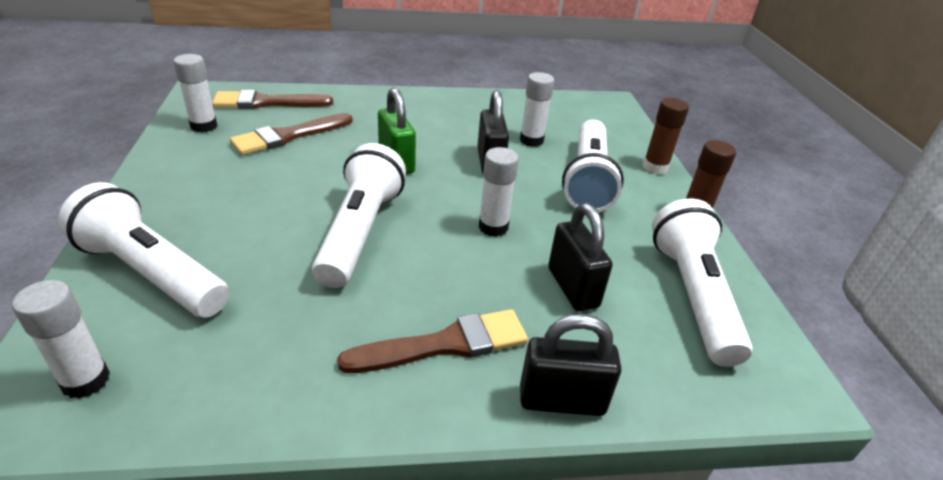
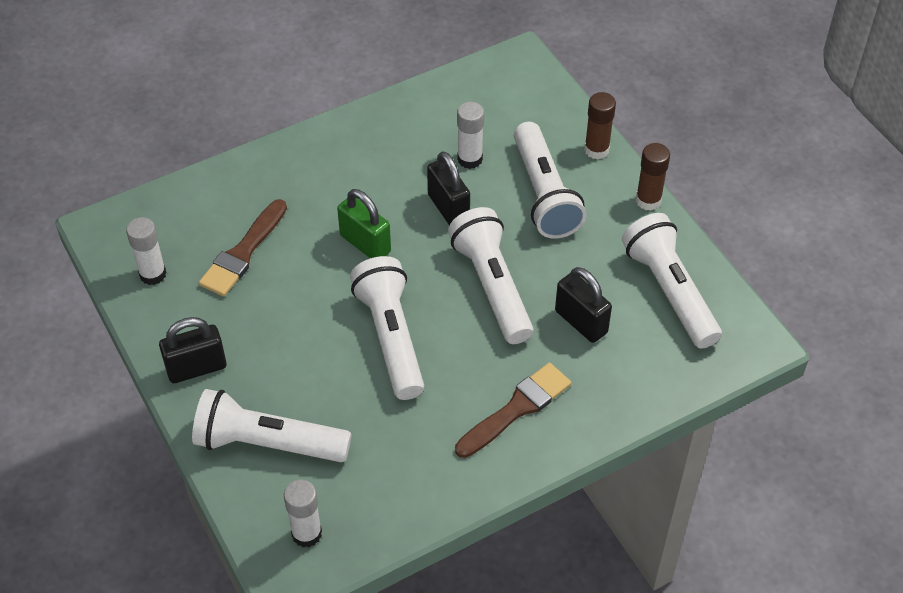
camera: 20 degrees left, 15 degrees up
(266, 102) = (181, 214): brown brush -> none
(493, 227) = (492, 286): white glue stick -> white flashlight
(561, 400) = (611, 417): black padlock -> black padlock (196, 368)

